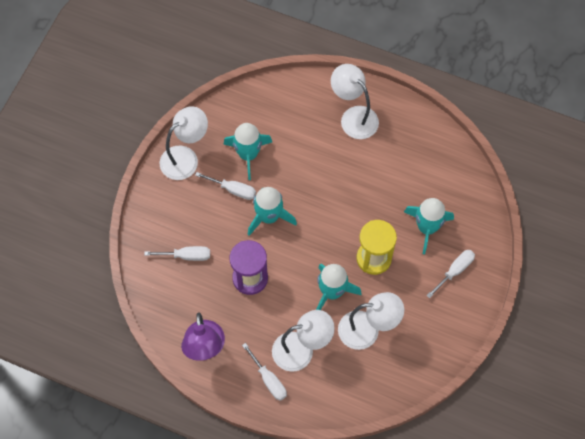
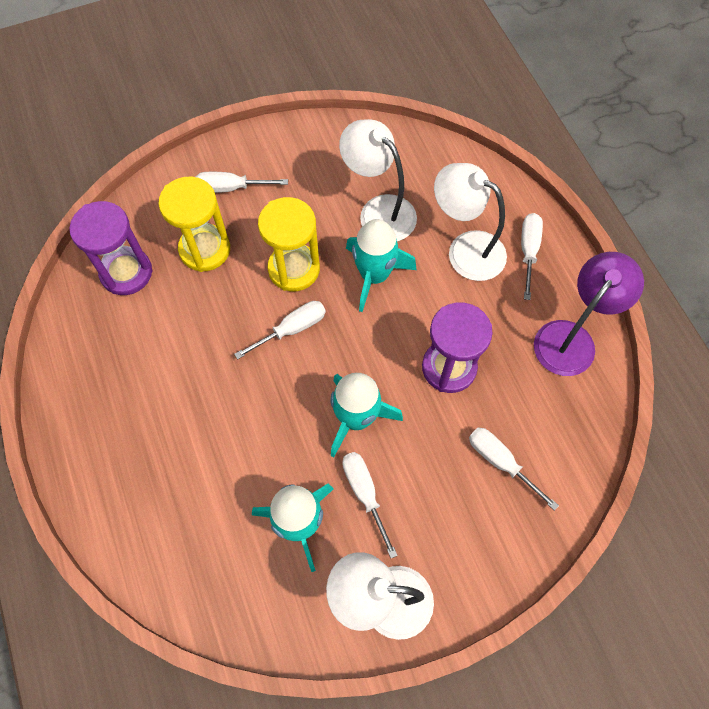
camera: 135 degrees left, 0 degrees up
(341, 228) = (291, 329): none -> white screwdriver
(353, 117) = (124, 446): white lamp -> none
(427, 228) = (205, 249): turquoise rocket -> yellow hourglass
(448, 183) = (126, 273): none -> purple hourglass

